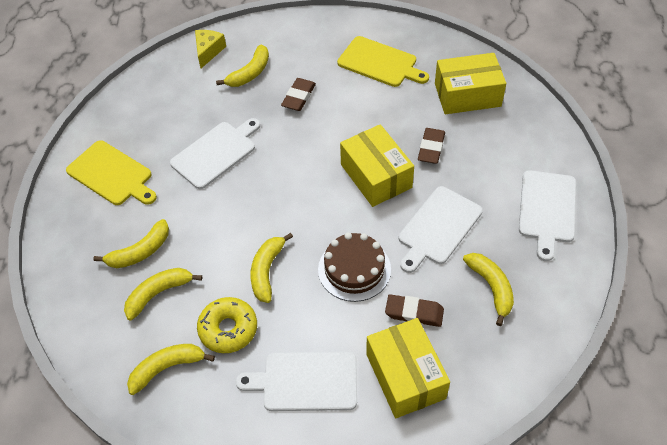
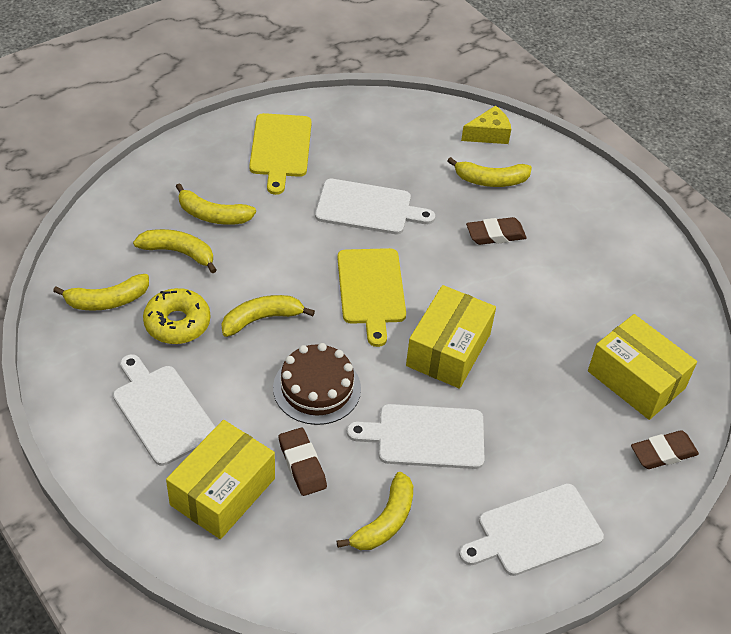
camera: 50 degrees right, 5 degrees down
(167, 368) = (107, 300): yellow banana -> yellow banana turned 135 degrees clockwise
(380, 63) = (607, 278): yellow cutting board -> yellow cutting board (371, 290)
(431, 148) = (528, 381): brown eraser -> brown eraser (663, 453)

